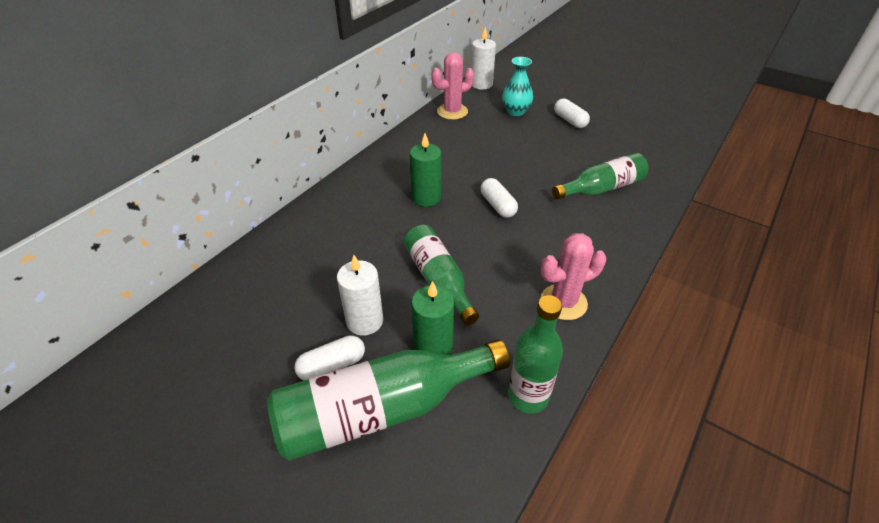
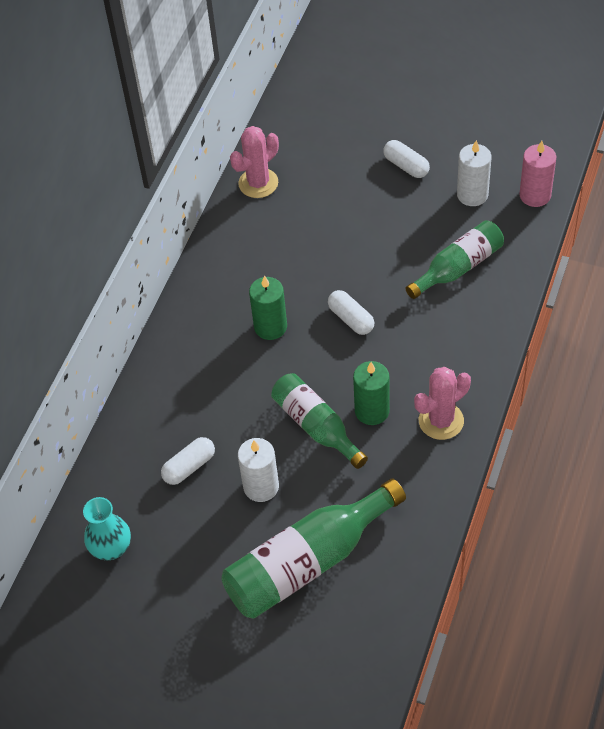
camera: 10 degrees left, 10 degrees up
(332, 365) = (249, 536): white capsule -> white capsule (189, 467)
(433, 347) = (333, 496): green candle -> green candle (372, 411)
(481, 84) = (281, 122): white candle -> white candle (472, 195)
(515, 111) = (337, 165): turquoise vase -> turquoise vase (111, 548)
(528, 396) = (427, 519): green bottle -> none
(675, 154) = (535, 195): none -> pink candle

